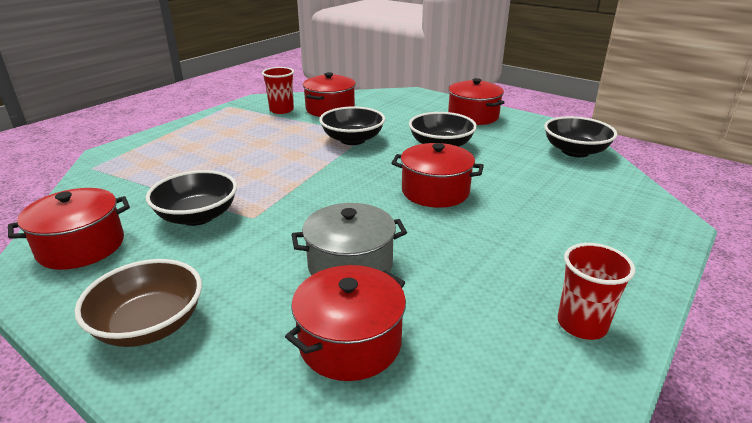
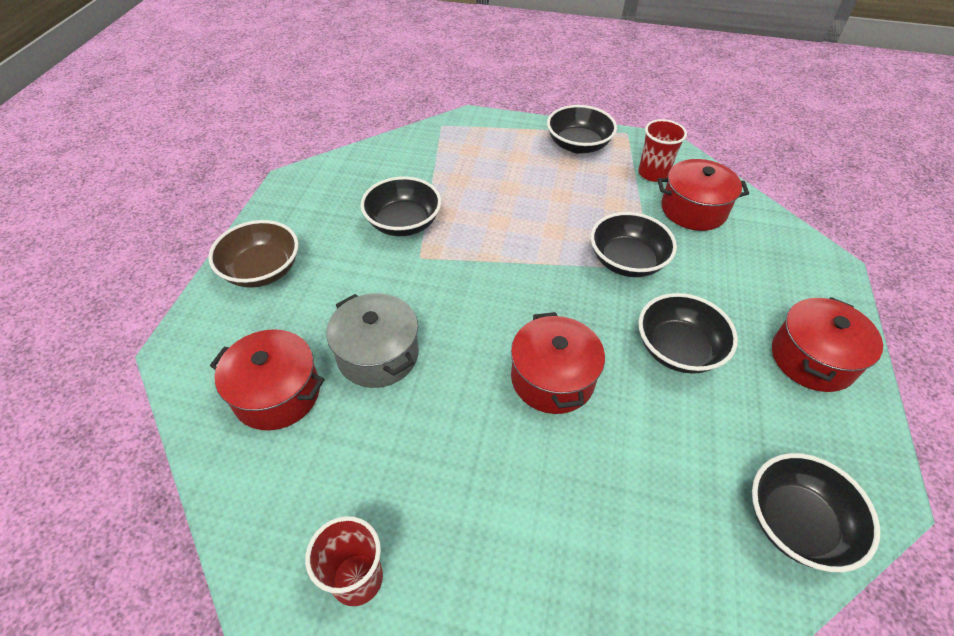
camera: 65 degrees right, 20 degrees up
(81, 246) = (334, 187): red pot -> none
(215, 123) = (578, 145): none -> black bowl

